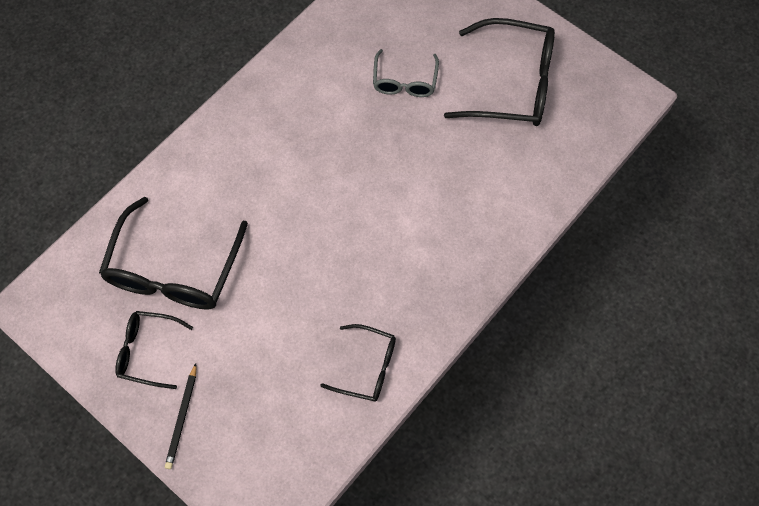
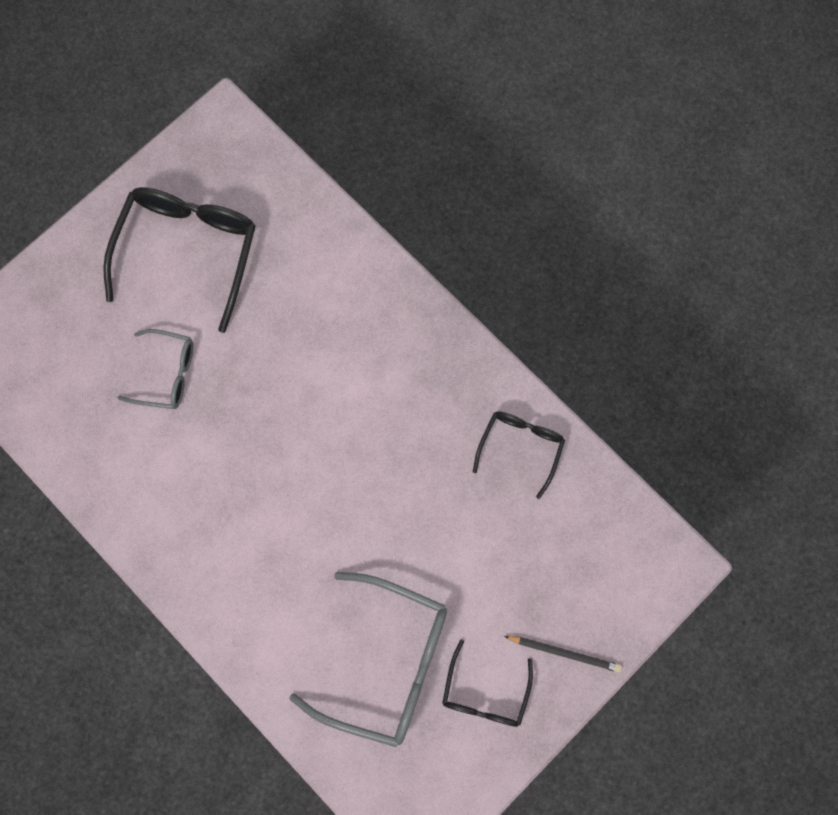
camera: 85 degrees left, 10 degrees up
(174, 270) = (387, 662): black glasses -> grey glasses

